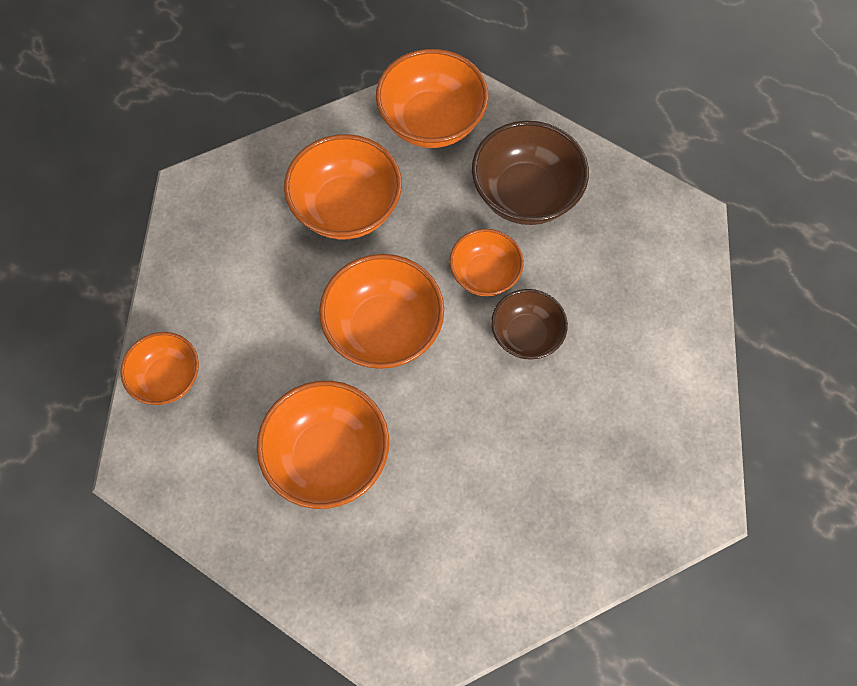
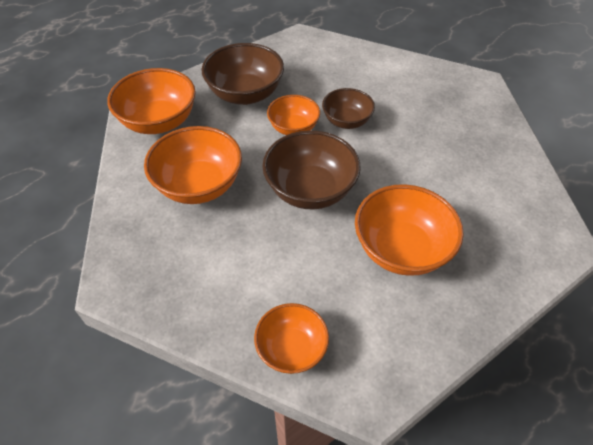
camera: 70 degrees left, 15 degrees down
(384, 329) = (310, 190): orange bowl -> brown bowl

